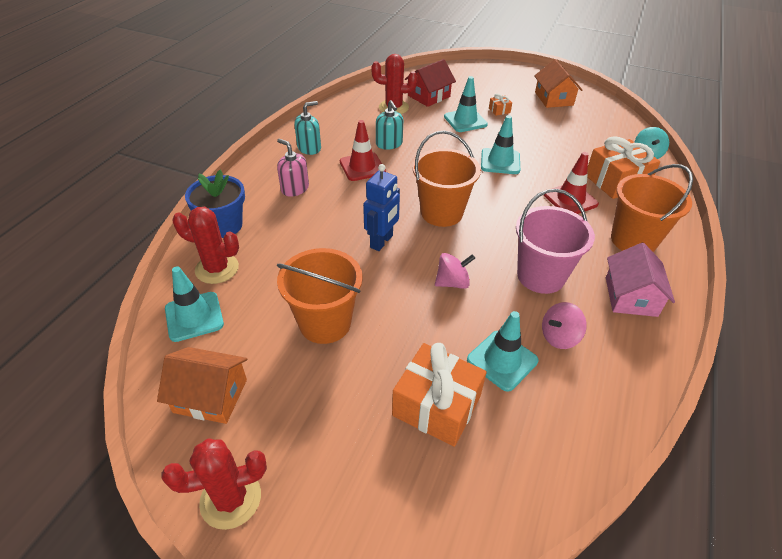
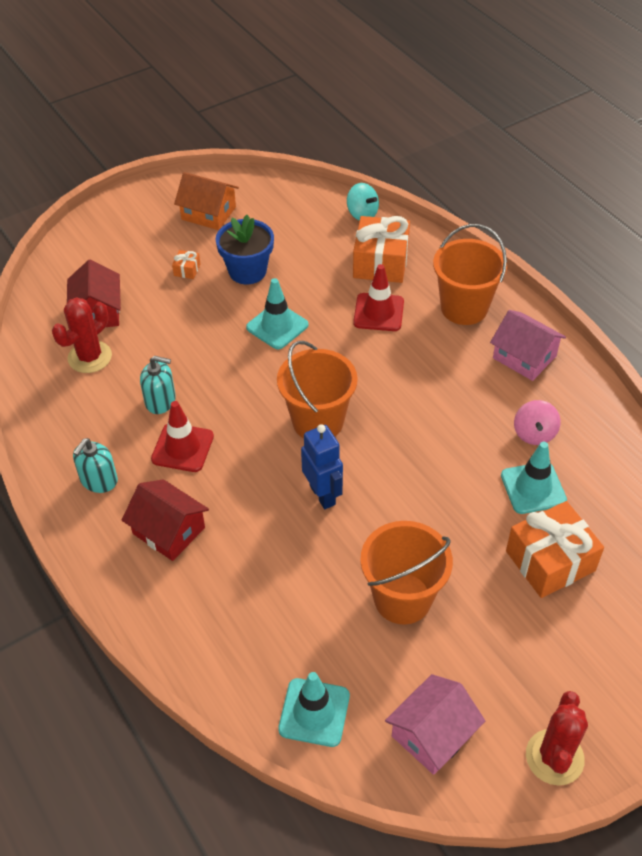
camera: 55 degrees left, 5 degrees up
(210, 396) = (432, 734): orange house -> pink house
(217, 269) = (253, 664): red cactus -> none
(224, 225) = (181, 630): blue flower pot -> blue flower pot (247, 271)
(295, 188) = (169, 530): pink soap dispenser -> red house
(309, 148) = (99, 480): turquoise soap dispenser -> turquoise soap dispenser turned 150 degrees counterclockwise
(452, 282) = (421, 470): pink spinning top -> none
(465, 121) = (179, 310): turquoise traffic cone -> none
(540, 276) = (459, 400): pink bucket -> none

